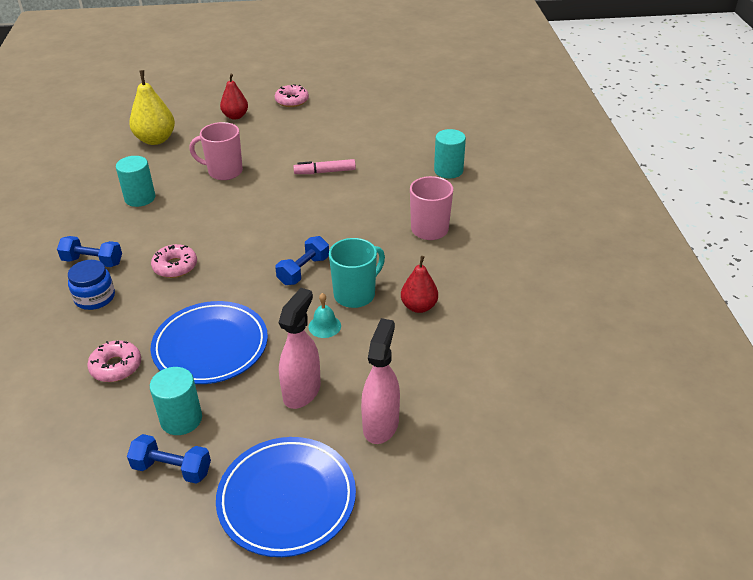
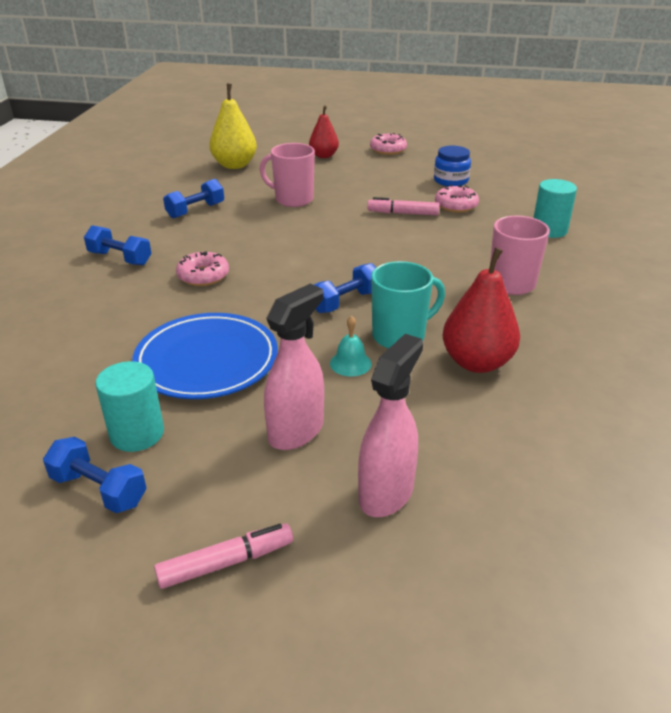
camera: 15 degrees right, 5 degrees down
(95, 297) = (105, 291): blue jar -> blue jar (451, 180)
(116, 367) = (92, 362): pink donut -> pink donut (456, 205)
(140, 198) = (195, 210): turquoise cylinder -> blue dumbbell
(287, 499) = (226, 562): blue plate -> pink marker
(419, 306) = (477, 362): red pear -> red pear, size x1.52

